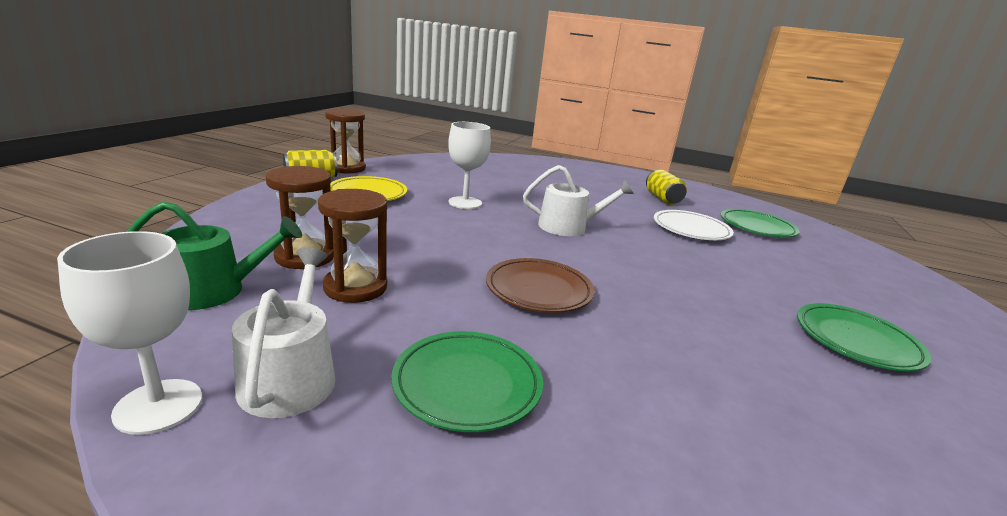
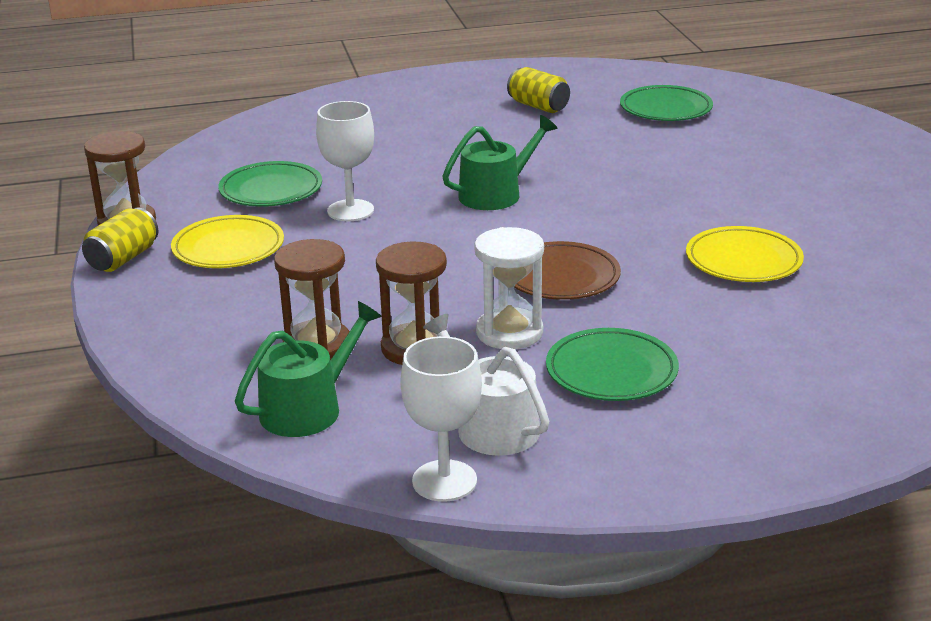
camera: 30 degrees left, 5 degrees up
(437, 309) = (509, 332): none -> white hourglass
(569, 227) = (496, 194): white watering can -> green watering can
(691, 229) = (610, 141): white plate -> none
(721, 347) = (743, 260): none -> yellow plate
(856, 341) = (829, 209): green plate -> green plate (271, 190)

